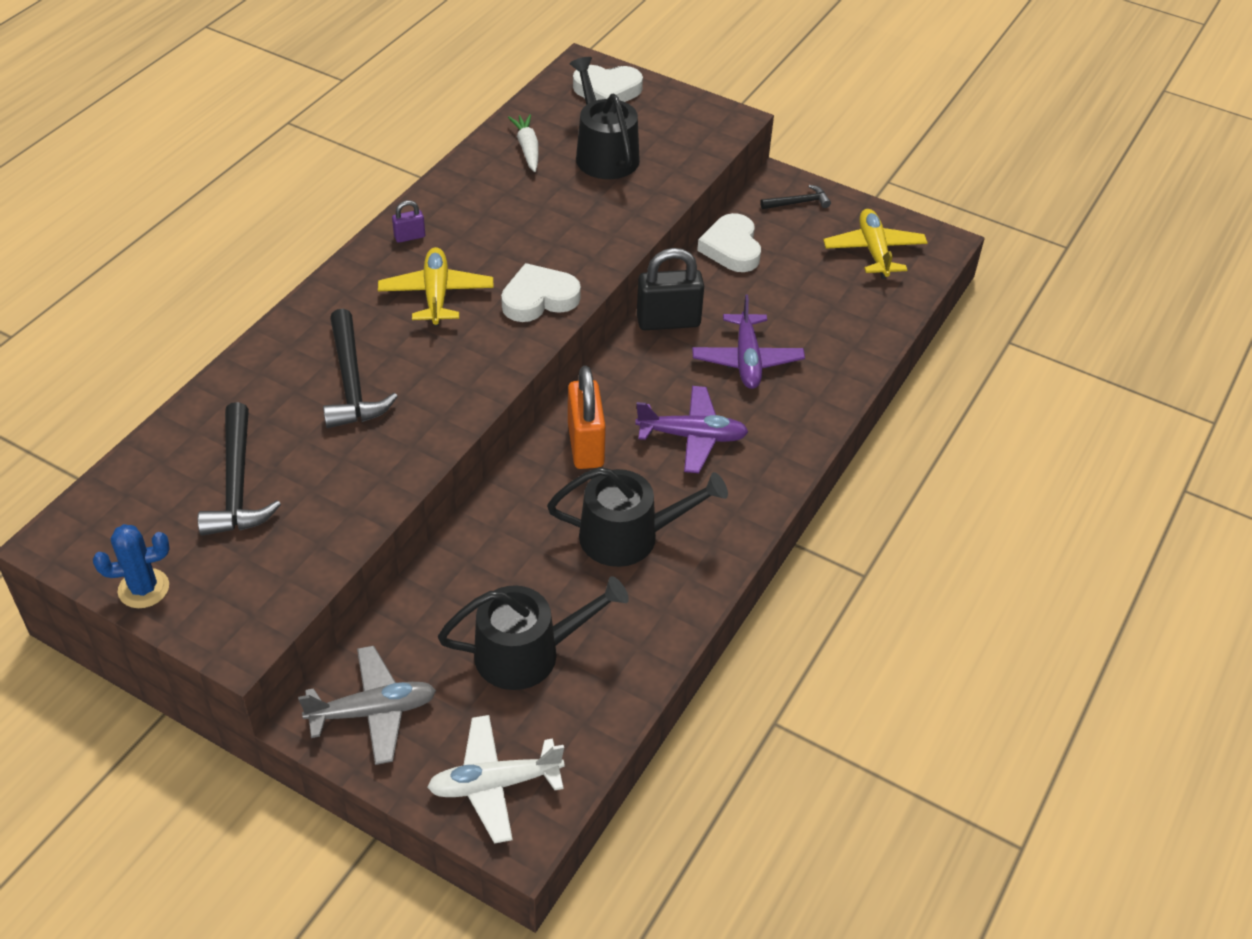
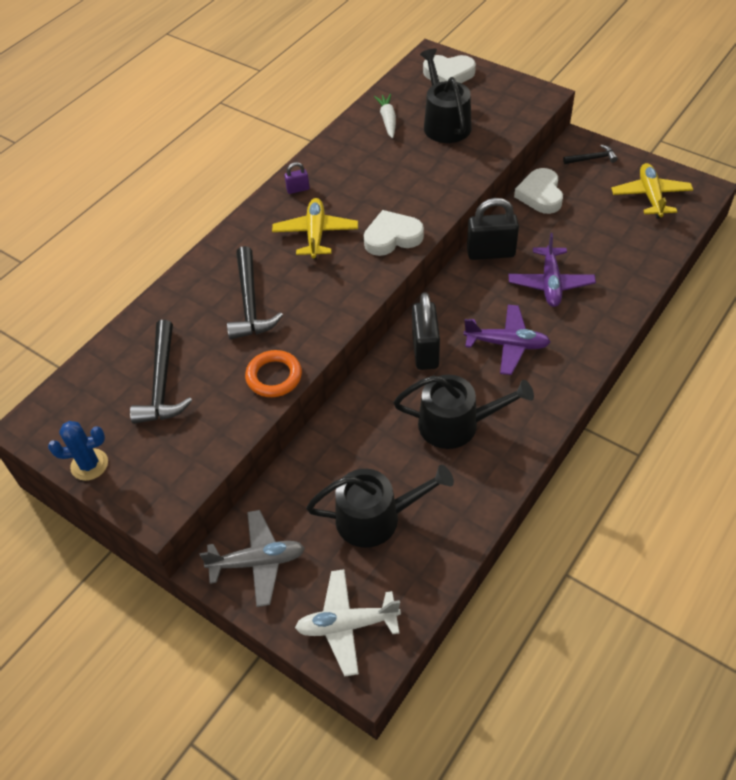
camera: 10 degrees right, 5 degrees up
(388, 474) = (274, 376): none -> orange ring
(585, 445) = (425, 351): orange padlock -> black padlock

